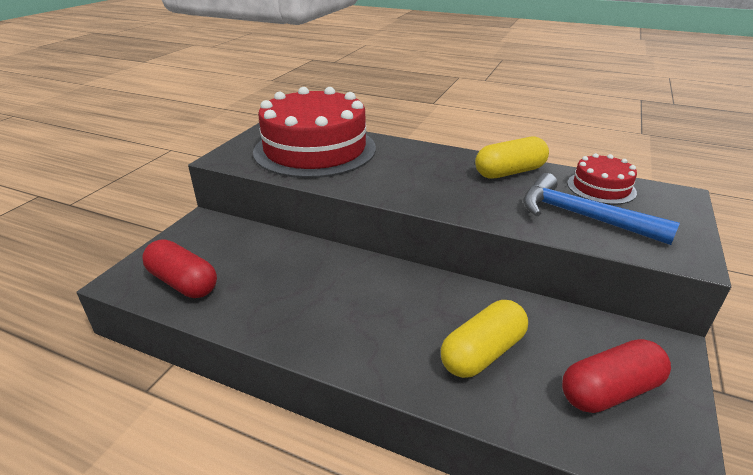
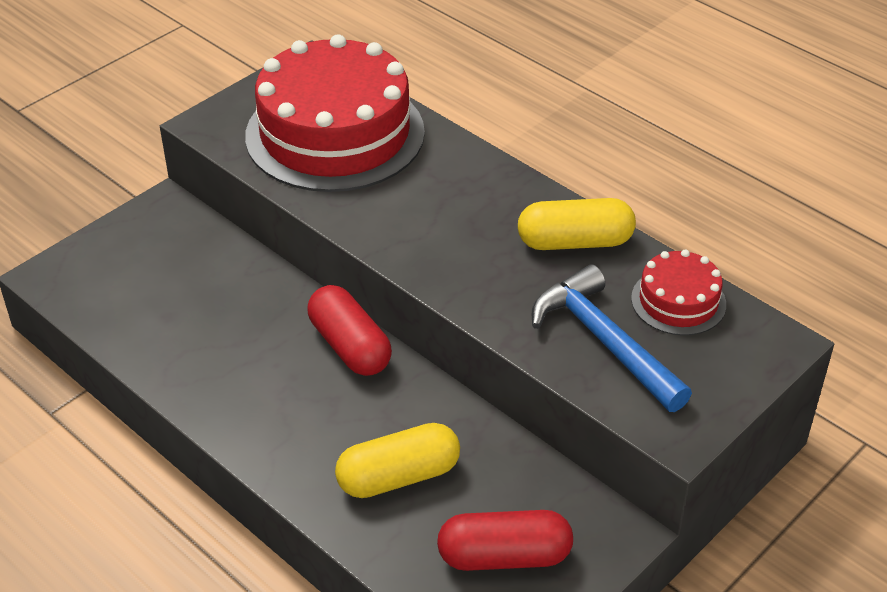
camera: 20 degrees right, 10 degrees up
(183, 282) = (113, 296): red capsule -> red capsule (350, 346)

